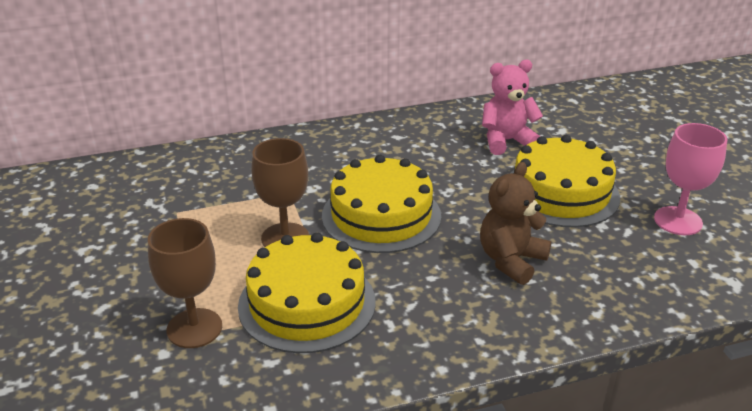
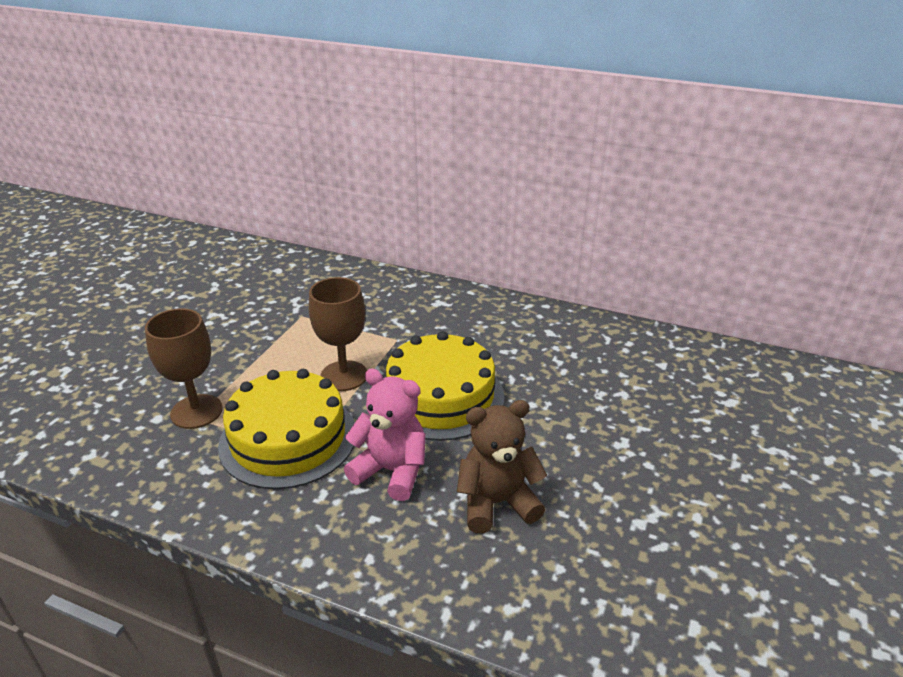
camera: 40 degrees right, 0 degrees up
(506, 141) = (652, 385): pink teddy bear -> pink teddy bear (391, 471)
(561, 192) = (640, 465): yellow cake -> none
(678, 221) = (739, 570): pink goblet -> none

